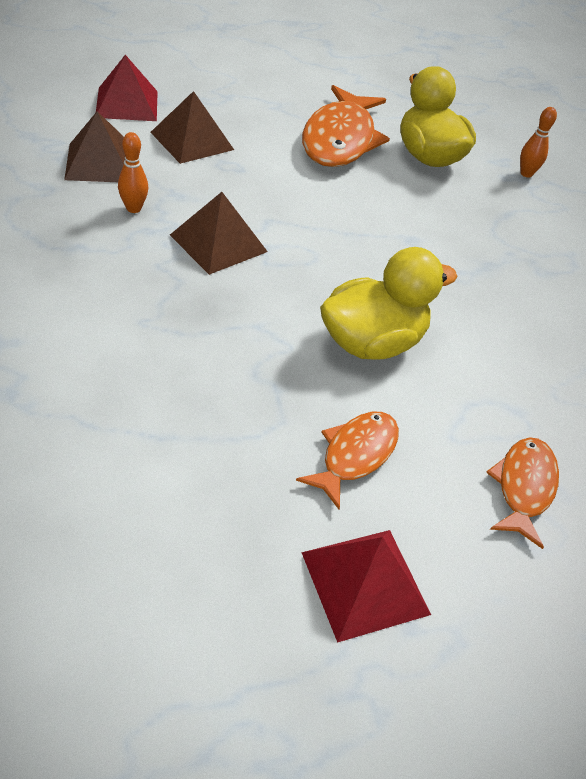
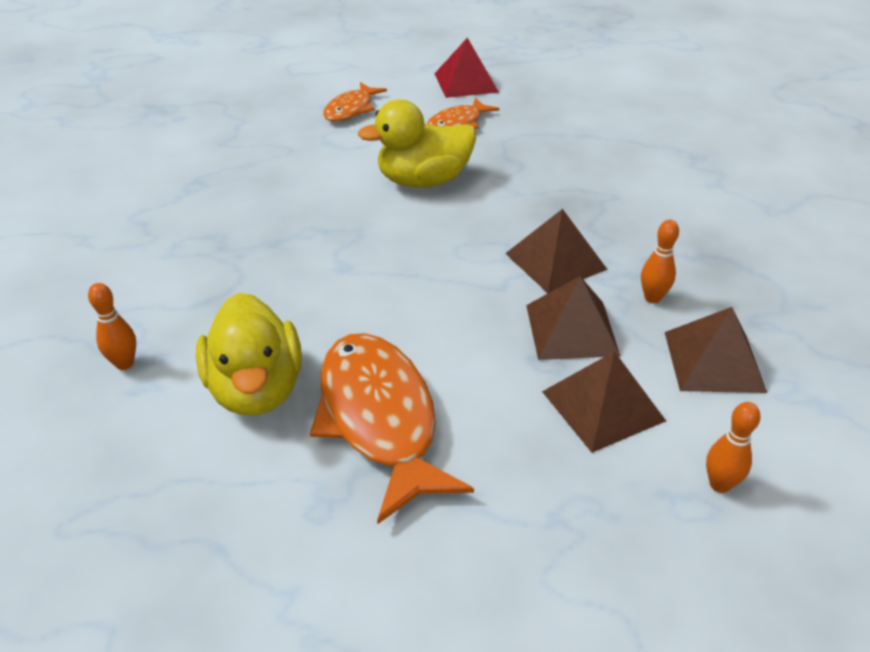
camera: 165 degrees left, 5 degrees down
(127, 104) = (719, 484): red pyramid -> orange bowling pin
(209, 186) = (571, 329): none -> brown pyramid
(340, 139) = (380, 419): orange fish -> orange fish turned 45 degrees counterclockwise

